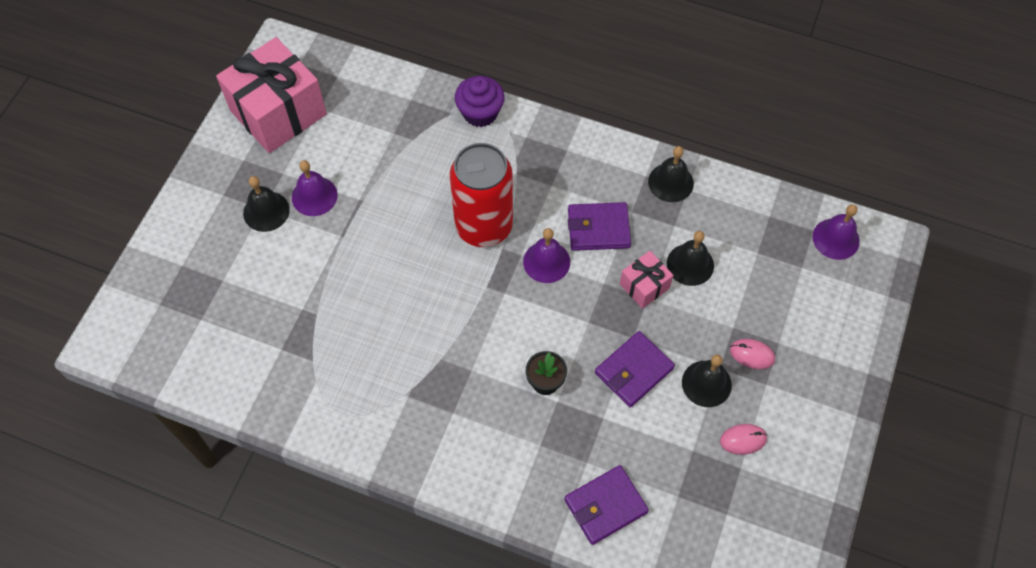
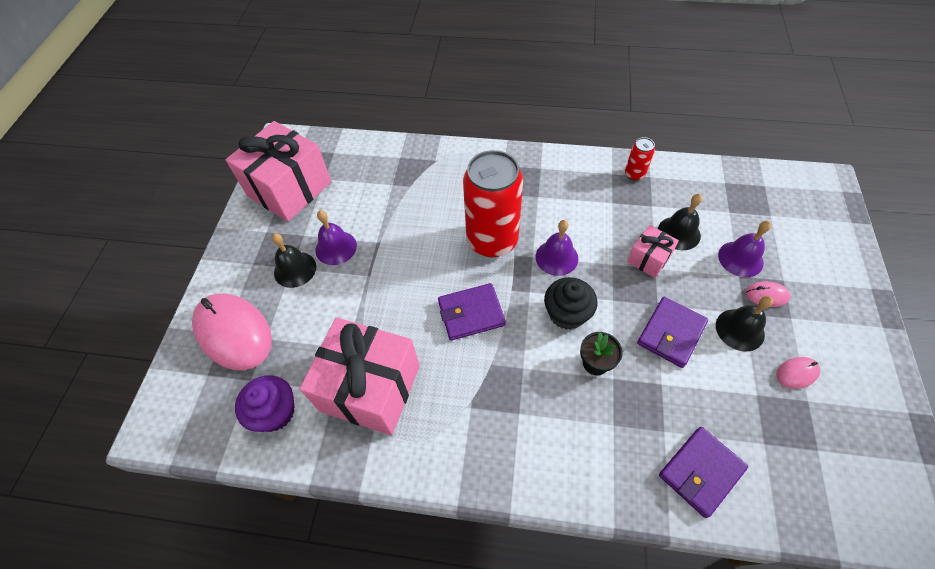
camera: 10 degrees left, 5 degrees down
(192, 266) = (234, 332): none -> pink mouse
(316, 354) = (370, 388): none -> pink gift
(480, 113) = (460, 155): purple cupcake -> purple cupcake (275, 412)
(535, 325) = (567, 314): none -> black cupcake
(598, 229) = (590, 221): purple wallet -> purple wallet (471, 313)
(670, 182) = (634, 174): black bell -> red can
(836, 238) = (786, 188): purple bell -> purple bell (740, 259)

